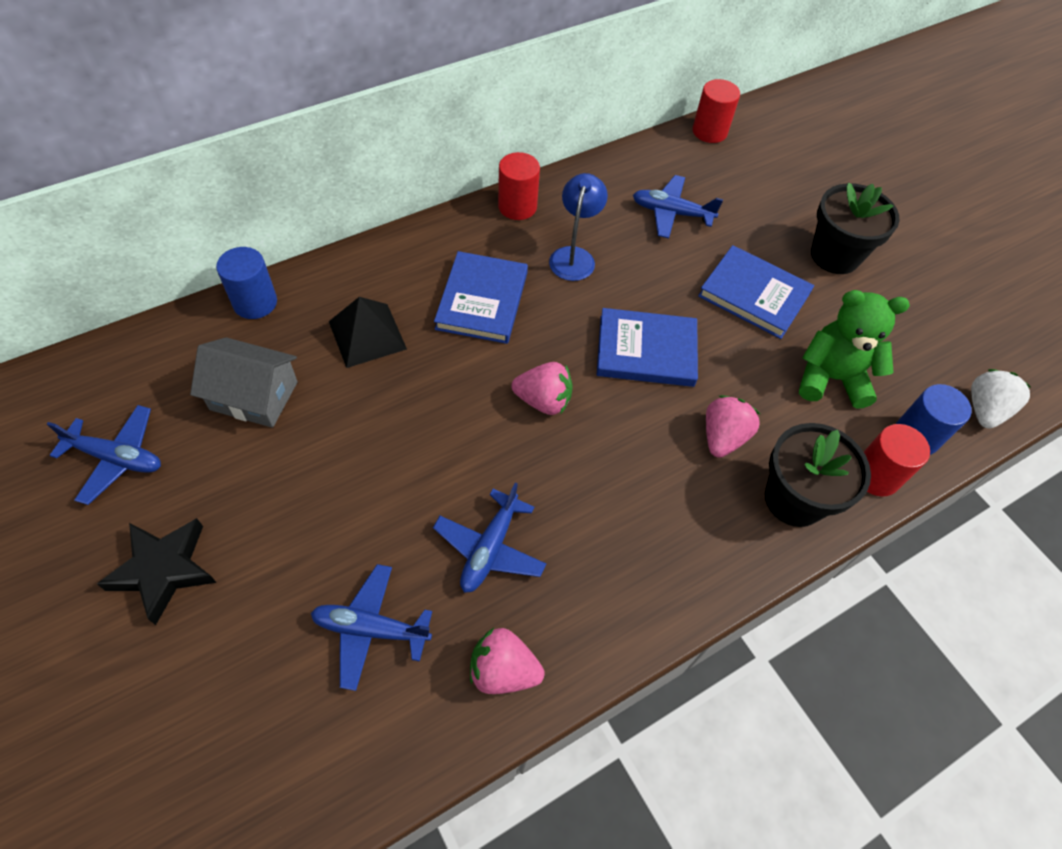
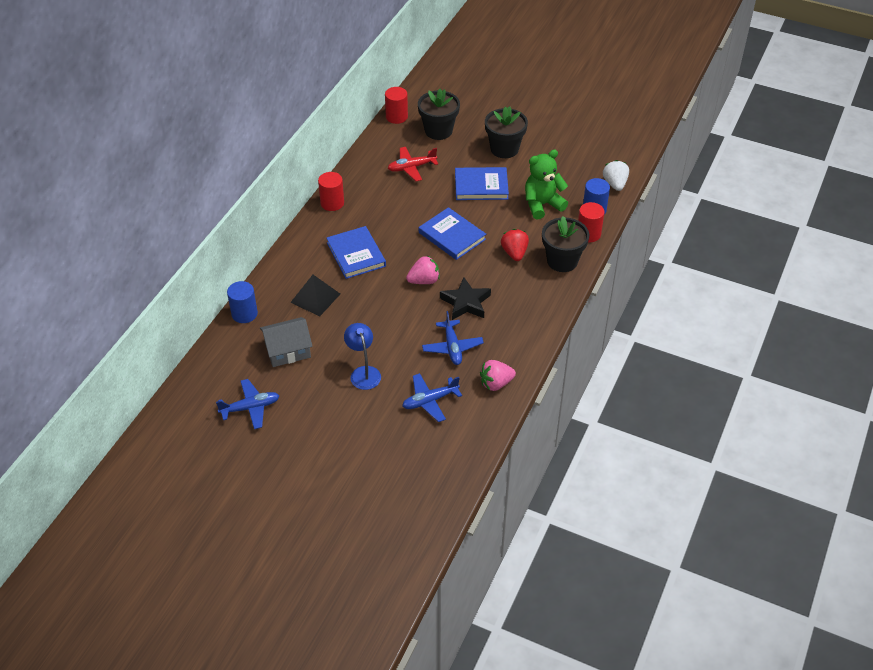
camera: 30 degrees left, 10 degrees down
(164, 570) = (320, 432): black star -> black star (466, 303)
(574, 256) = (382, 212): blue lamp -> blue lamp (363, 372)
(646, 350) = (452, 236): blue book -> blue book turned 75 degrees clockwise
(671, 213) = (411, 167): blue plane -> red plane
(723, 437) = (514, 253): pink strawberry -> red strawberry
(754, 179) = (438, 131): none -> black flower pot

